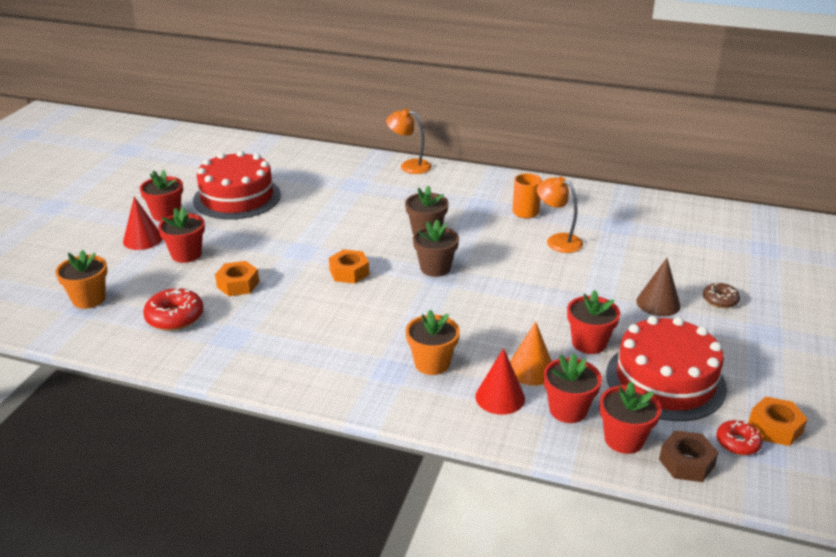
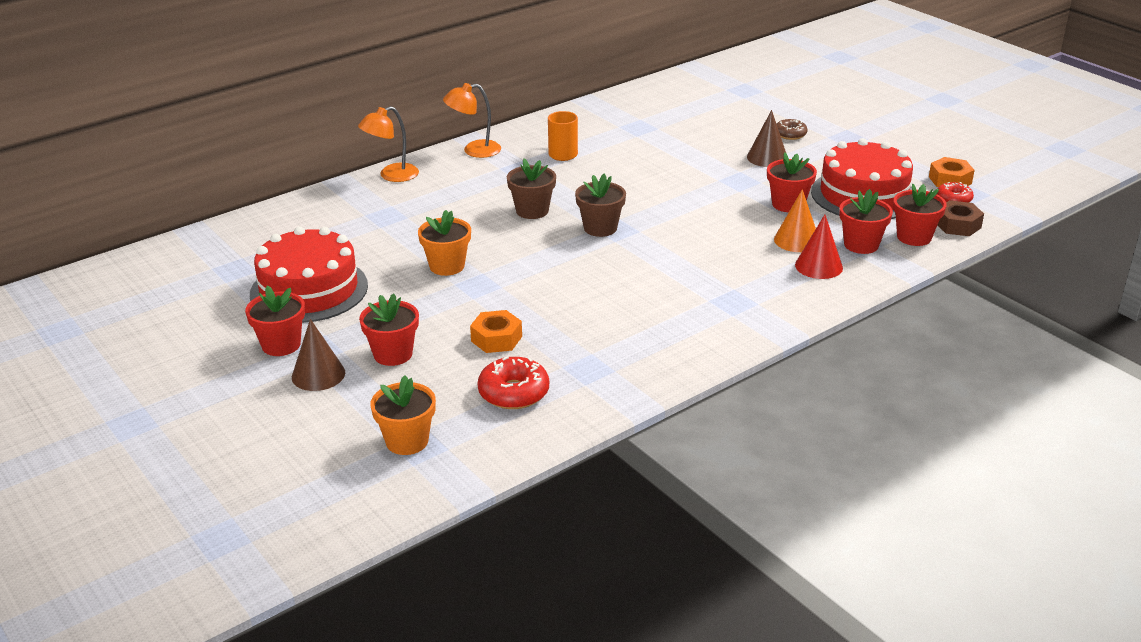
camera: 55 degrees left, 0 degrees up
(142, 239) = (318, 374): red cone -> brown cone
(349, 272) = (552, 272): orange nut -> none
(432, 363) = (743, 279): orange flower pot -> orange flower pot (447, 266)
(557, 241) = (628, 159): orange lamp -> orange lamp (474, 150)

